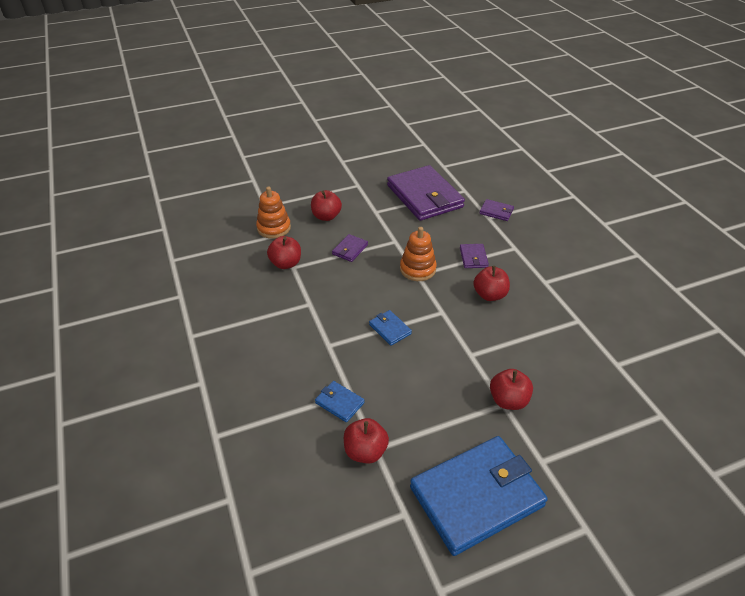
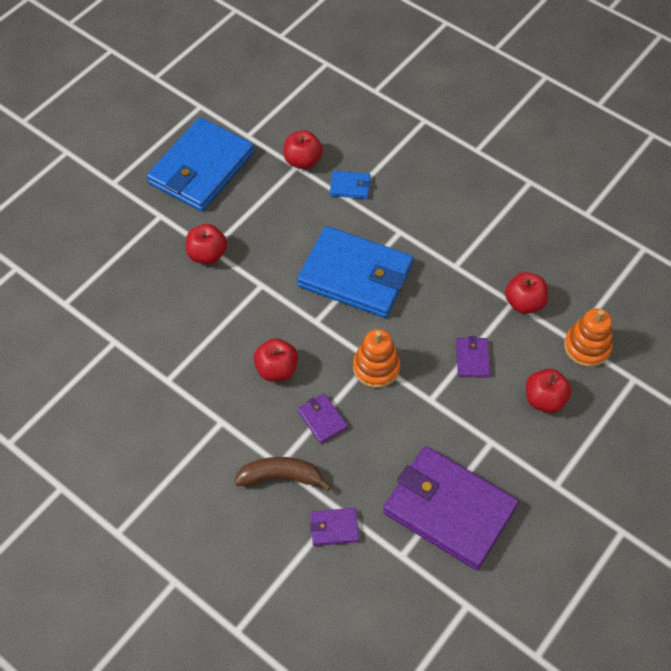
camera: 150 degrees right, 15 degrees up
(390, 329) = (355, 275): blue wallet -> blue wallet, size x2.40
(517, 242) = (281, 477): none -> brown banana

